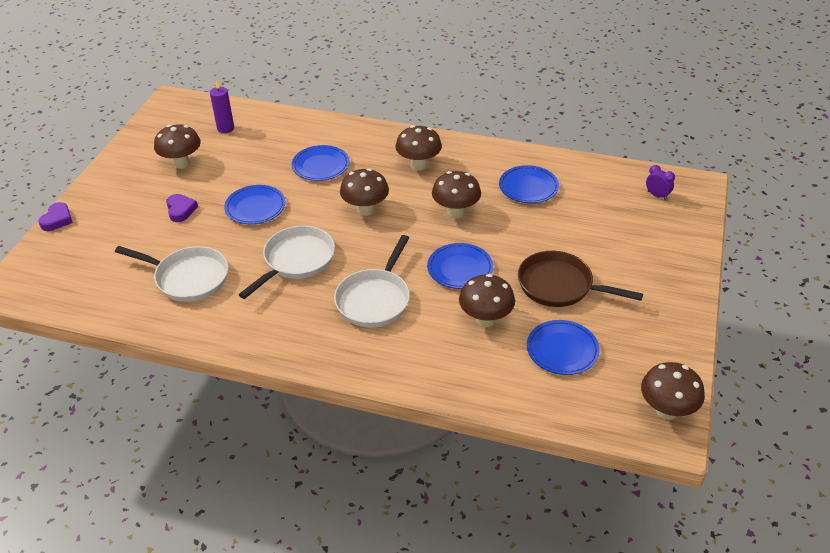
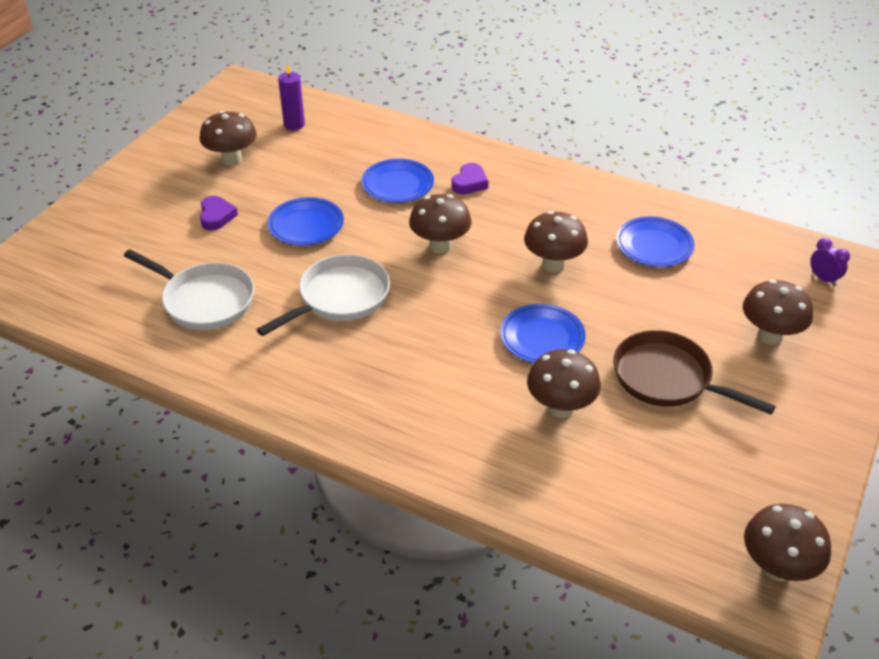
camera: 10 degrees right, 0 degrees up
(57, 220) = (71, 208): purple heart -> purple heart (469, 183)
(375, 299) = (425, 360): white pan -> none
(418, 165) = (519, 199): brown mushroom -> brown mushroom (769, 336)
(562, 350) = (652, 464): blue plate -> none

